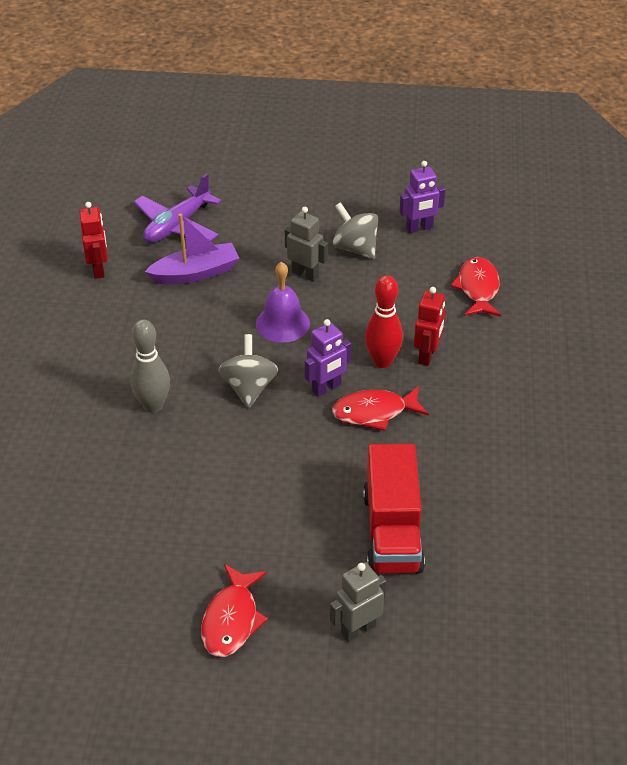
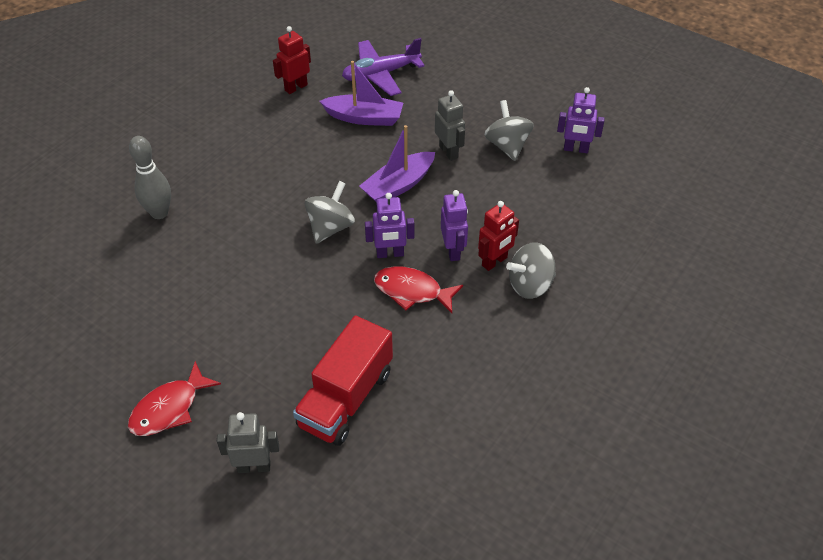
camera: 30 degrees right, 5 degrees up
(99, 269) = (296, 87): red robot -> red robot turned 150 degrees counterclockwise
(153, 406) = (249, 211): grey bowling pin -> grey bowling pin (159, 213)
(282, 323) = (398, 185): purple bell -> purple boat
(382, 361) = (453, 251): red bowling pin -> purple robot
(474, 362) = (530, 285): none -> grey spinning top
(478, 288) = (585, 221): red fish -> none

